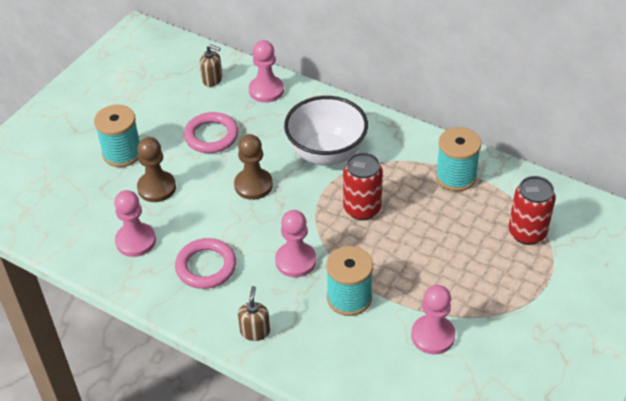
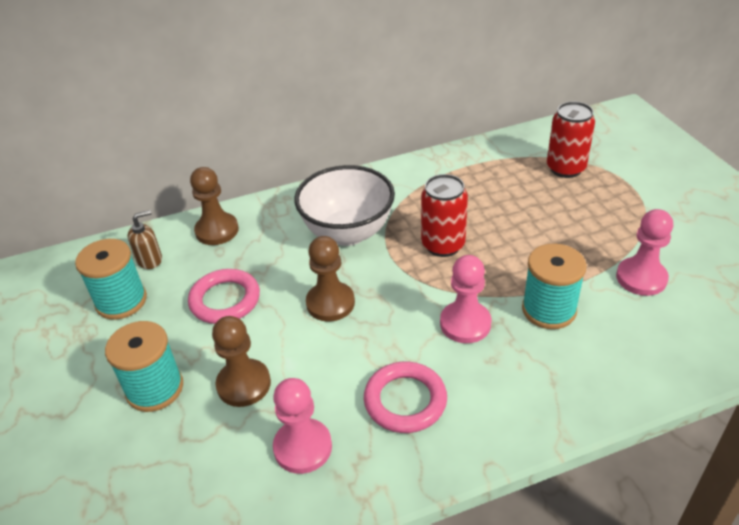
camera: 50 degrees left, 5 degrees down
(255, 331) = (535, 406): brown soap dispenser -> none
(266, 90) = (217, 230): pink pawn -> brown pawn
(455, 177) = (463, 174): turquoise spool -> turquoise spool (121, 301)

